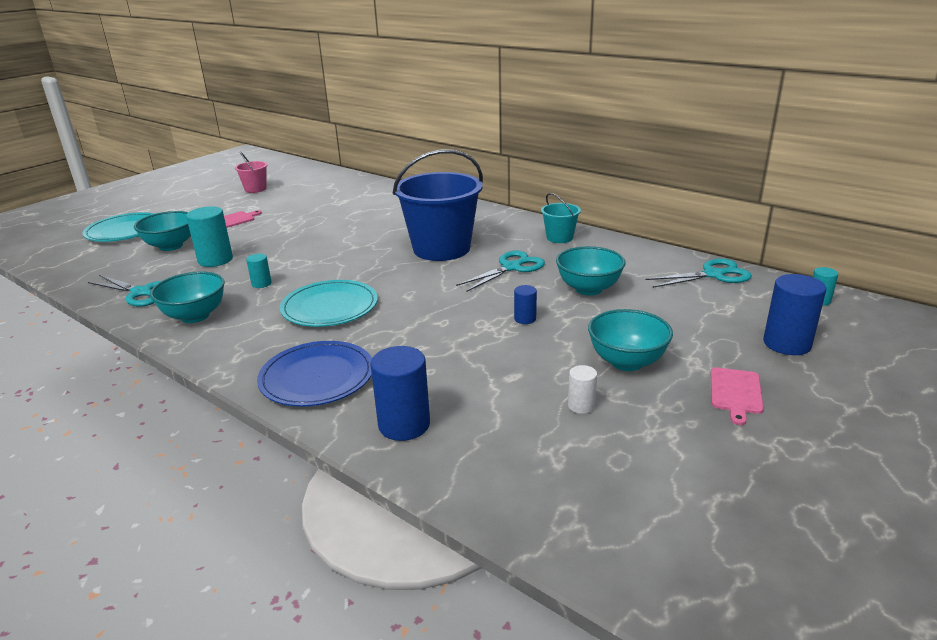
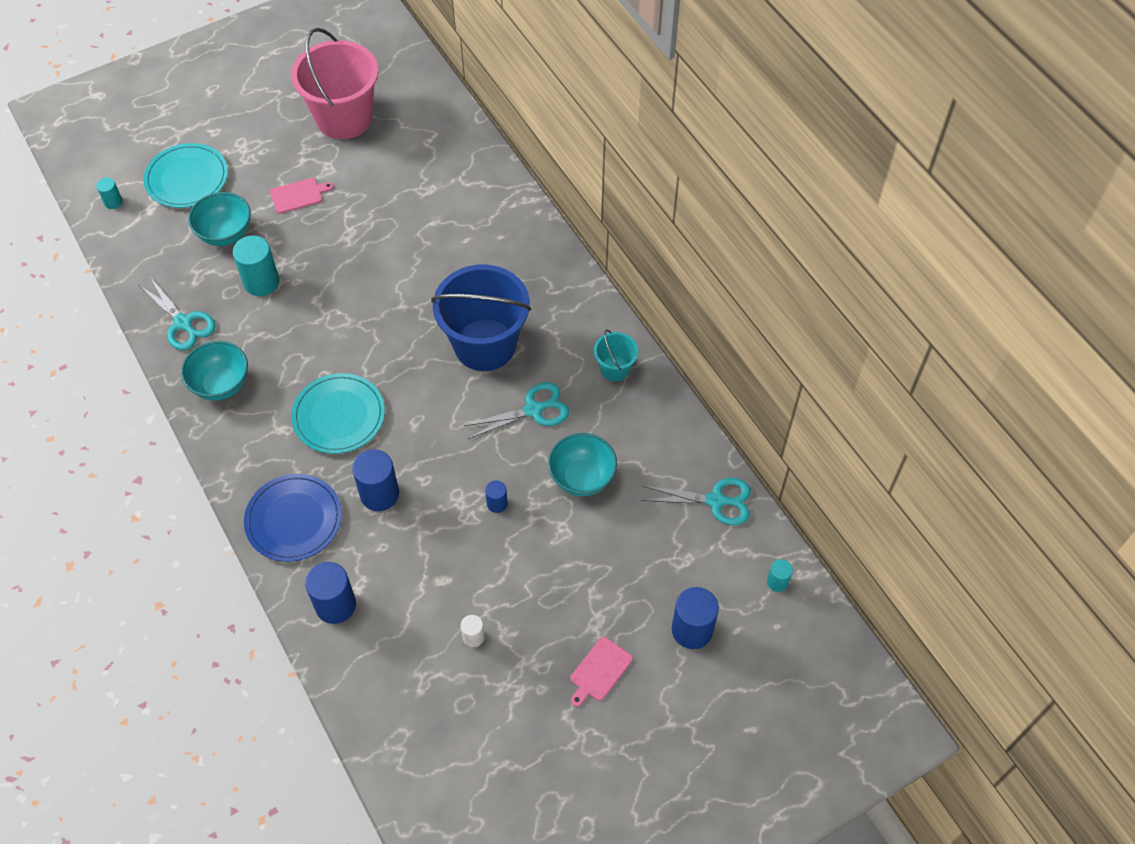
camera: 20 degrees right, 30 degrees up
(255, 189) = (344, 118): pink bucket -> pink bucket, size x2.15
(261, 284) = (292, 348): turquoise cylinder -> turquoise cylinder (113, 202)
(402, 340) = (379, 494): none -> blue cylinder
(627, 362) = (543, 599): turquoise bowl -> none

